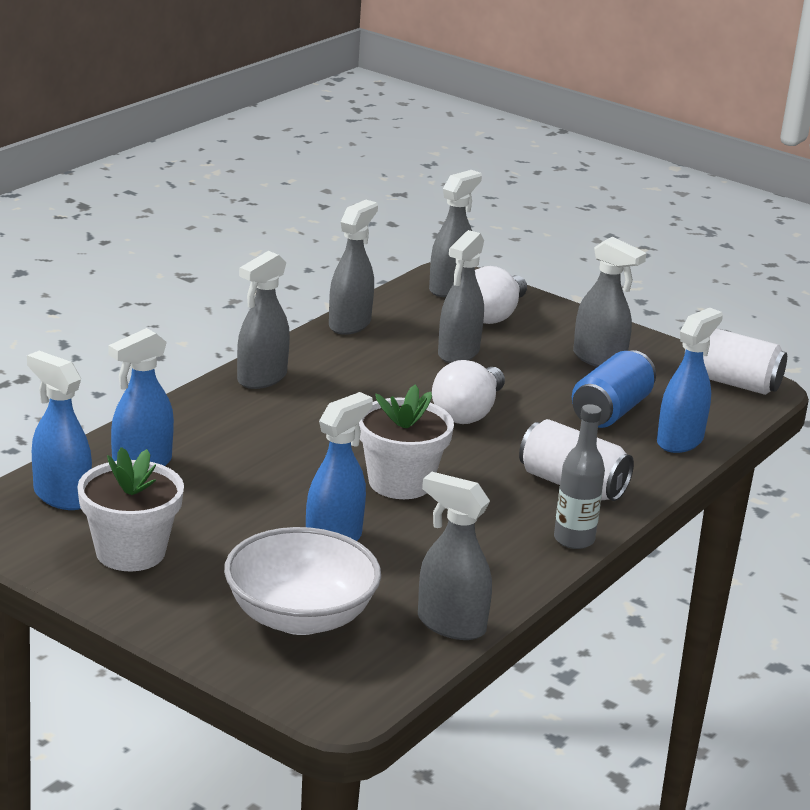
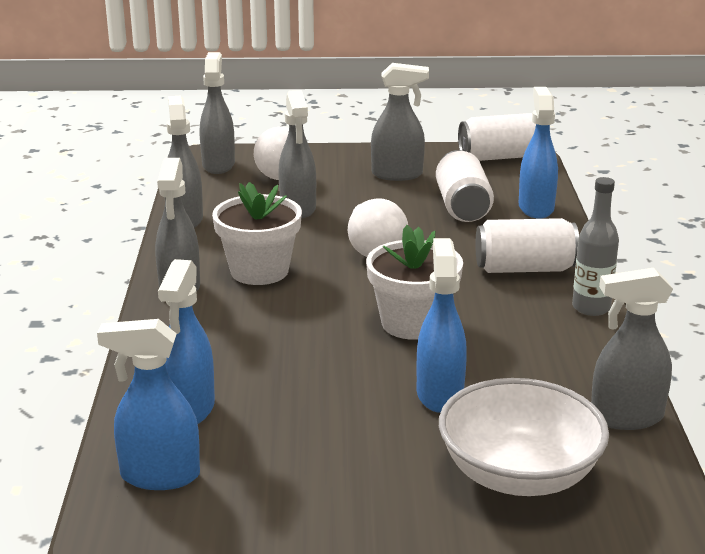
camera: 35 degrees left, 0 degrees up
(130, 552) = (299, 495): white flower pot -> white flower pot (259, 271)
(610, 411) = (462, 206): blue can -> white can

